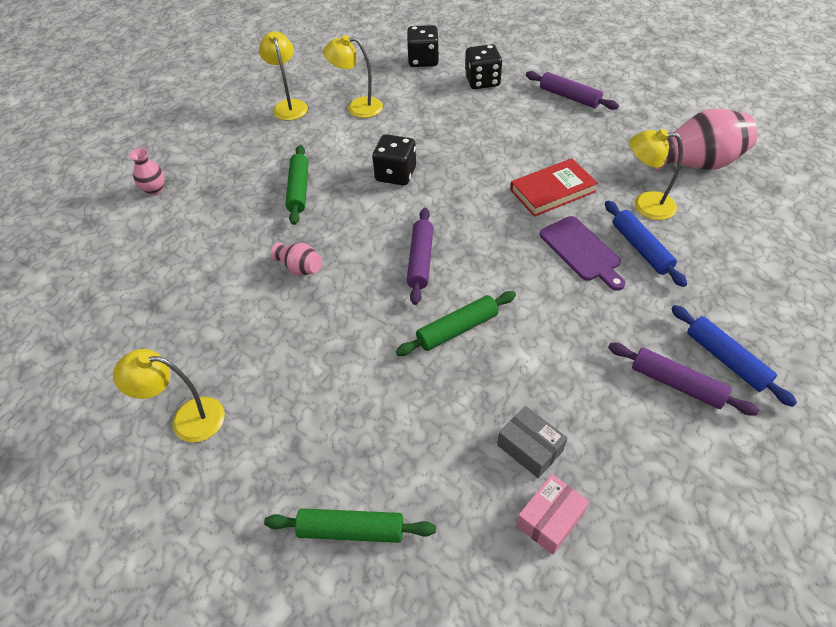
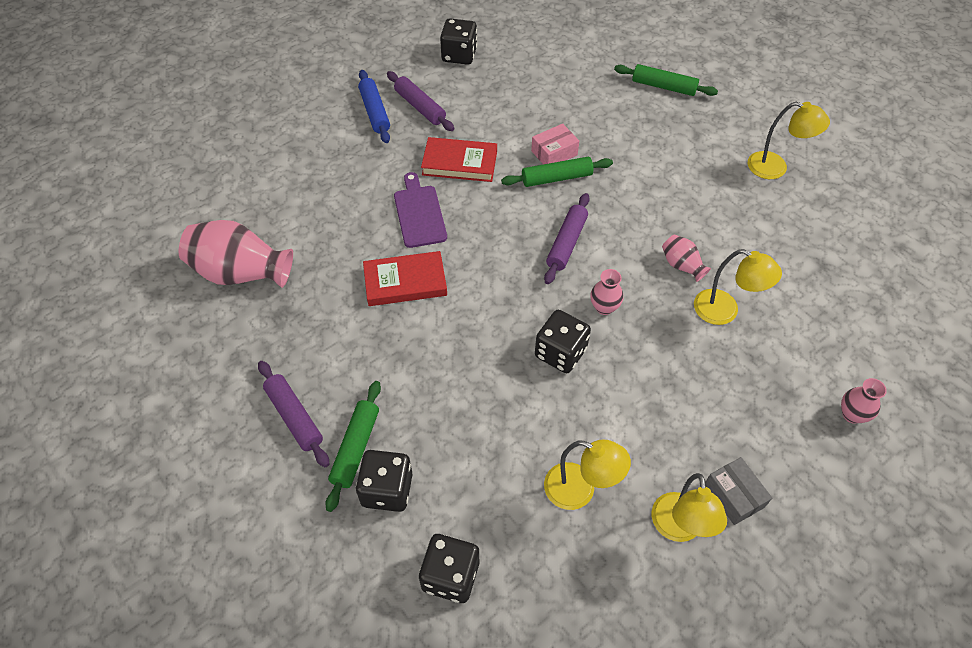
camera: 165 degrees left, 5 degrees up
(299, 190) = (675, 363): green rolling pin -> green rolling pin (355, 448)
(368, 214) = (604, 307): none -> pink vase
(530, 447) = (538, 98): grey box -> grey box (734, 495)
(550, 519) = (544, 66): pink box -> pink box (554, 153)
(576, 317) = (459, 163): none -> red book
(641, 248) = (368, 202): blue rolling pin -> none
(645, 205) = (329, 241): yellow lamp -> yellow lamp (725, 311)
(690, 501) = (459, 55): none -> black dice

